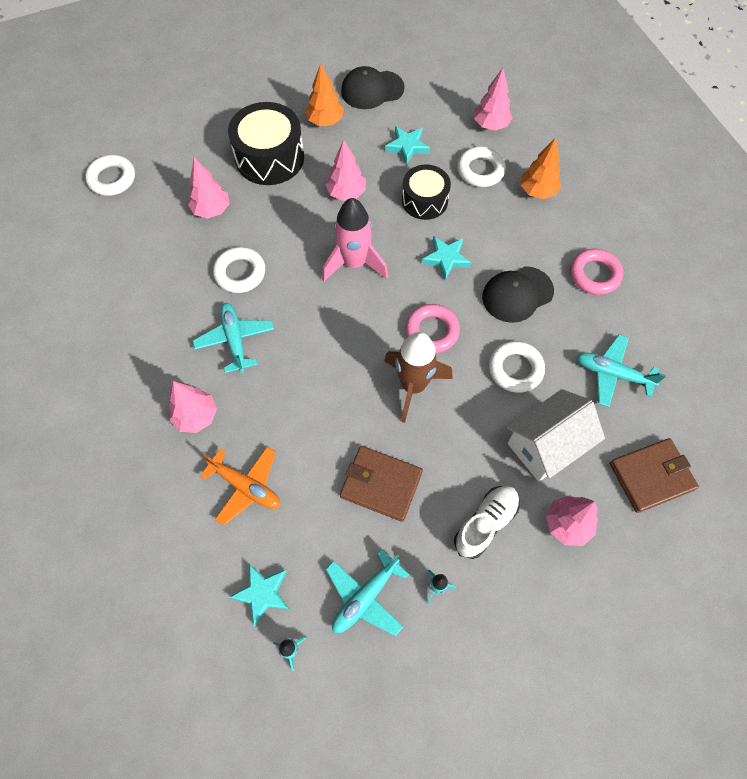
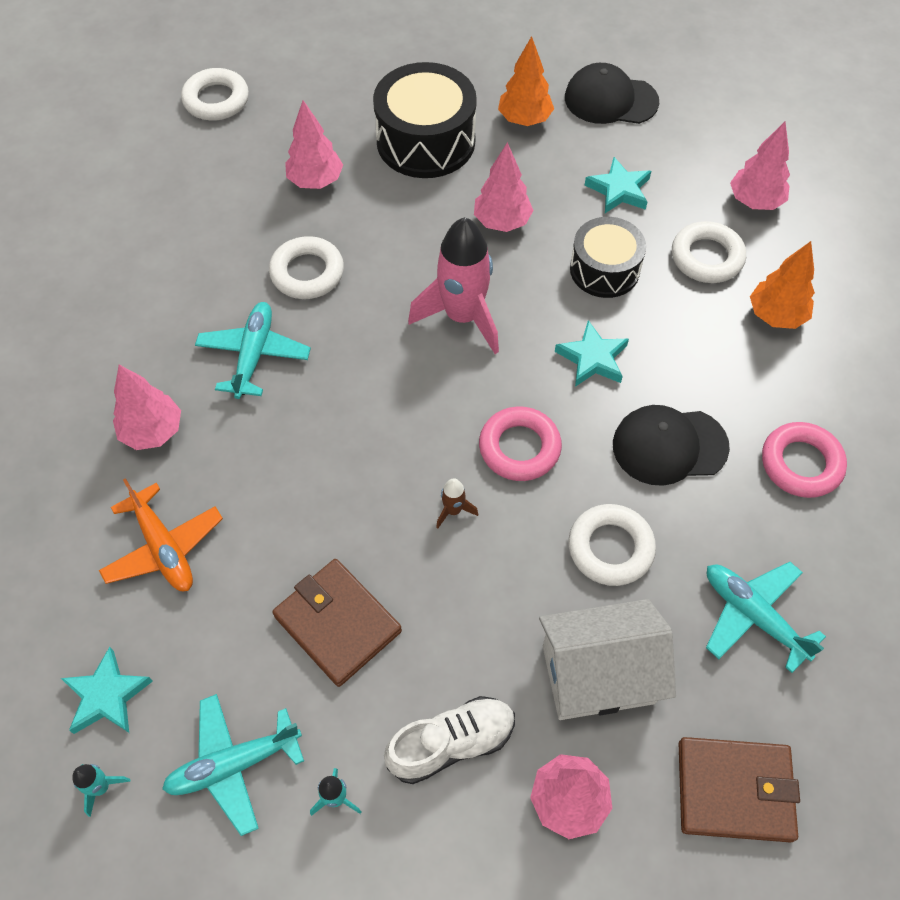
camera: 25 degrees right, 5 degrees down
(413, 386) = (453, 510): brown rocket -> brown rocket, size x0.41

